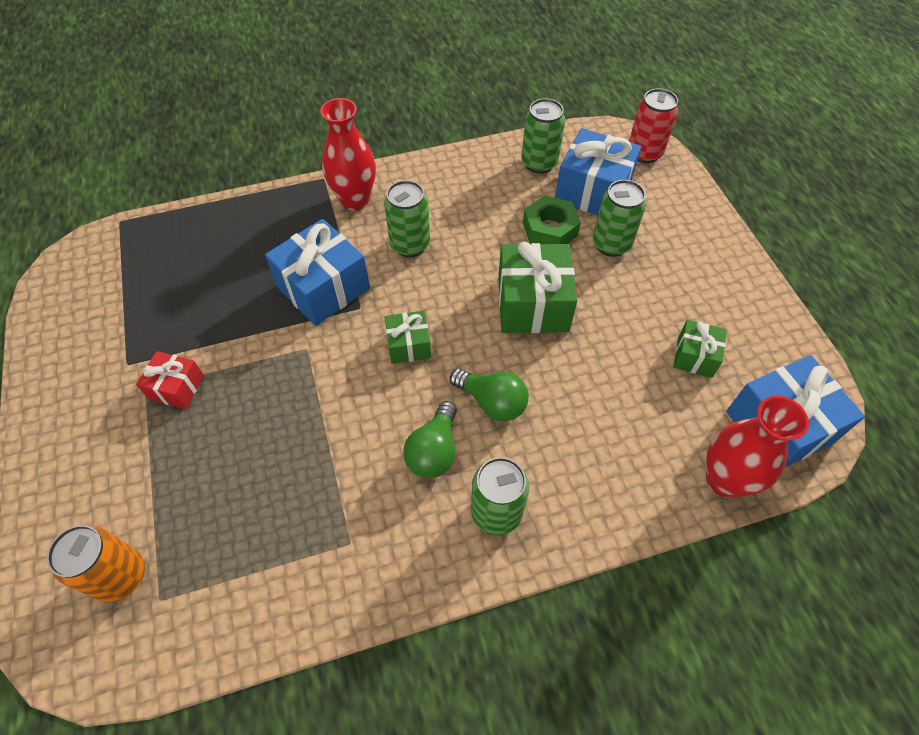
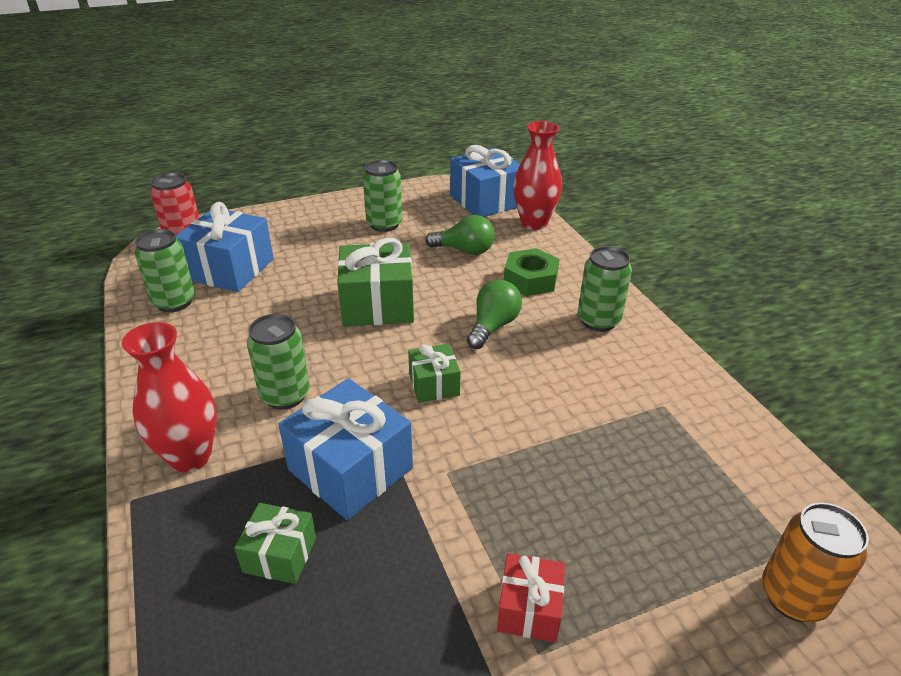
camera: 95 degrees left, 20 degrees down
(434, 451) = (553, 358): green light bulb -> green light bulb (464, 250)
(550, 229) = (279, 295): green nut -> green nut (530, 279)
(611, 244) = (305, 260): green can -> green can (384, 224)
(695, 356) = (430, 227): green gift -> green gift (280, 554)

